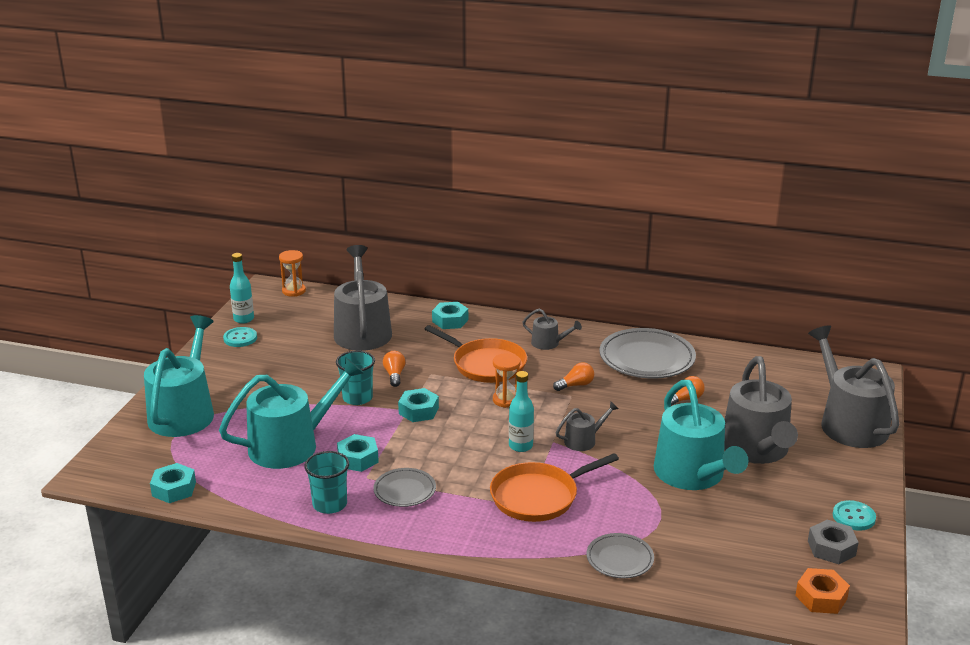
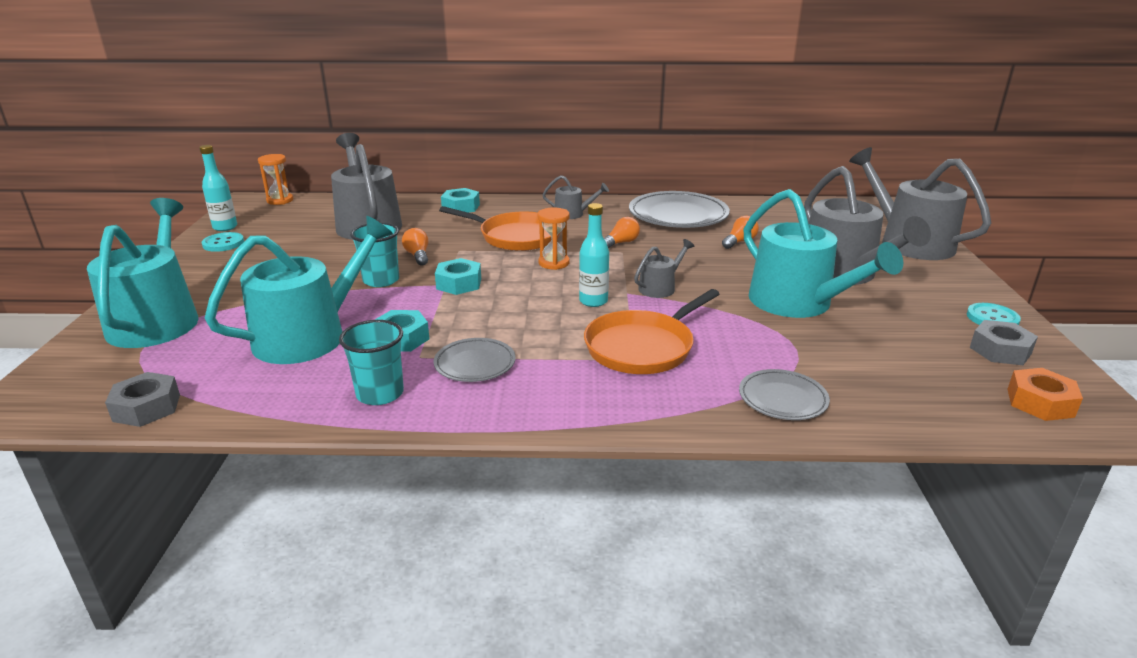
camera: 15 degrees left, 0 degrees up
(174, 489) = (146, 408): turquoise nut -> grey nut

